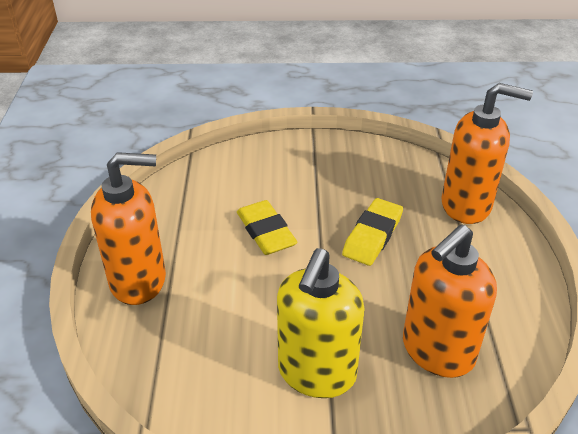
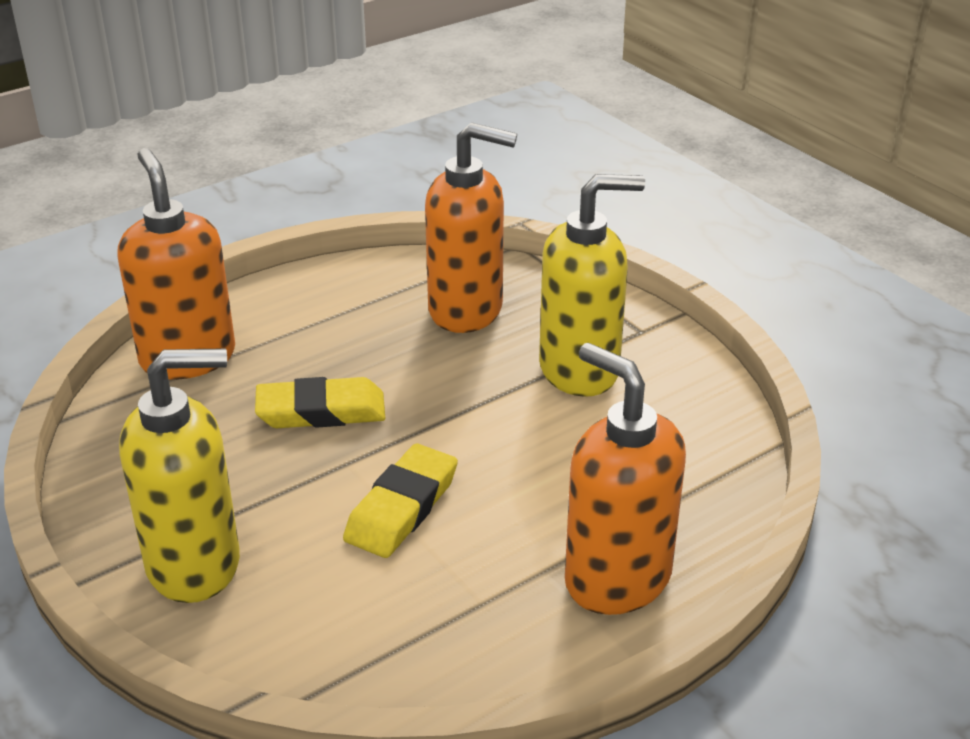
camera: 125 degrees left, 5 degrees down
(292, 160) = (195, 564): none -> yellow soap dispenser

